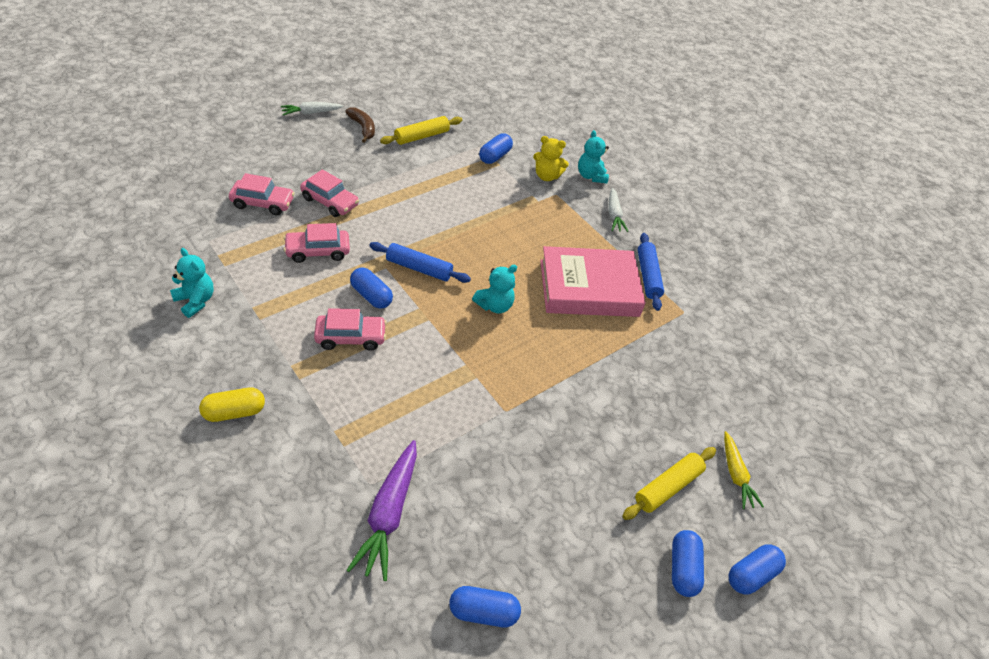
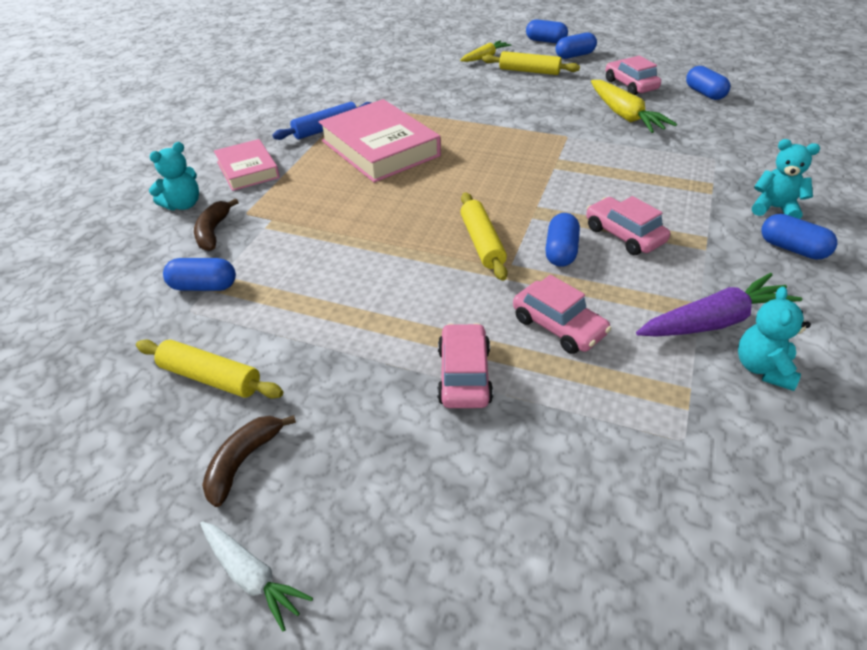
camera: 115 degrees left, 5 degrees down
(234, 412) = (792, 249): yellow capsule -> blue capsule
(263, 203) = (551, 442): pink car -> pink car (630, 85)
(389, 514) = (717, 142): purple carrot -> purple carrot (714, 321)
(419, 268) = (482, 243): blue rolling pin -> yellow rolling pin
(494, 305) = (468, 181): turquoise teddy bear -> turquoise teddy bear (774, 208)
(502, 486) = (625, 115): none -> yellow carrot
(547, 176) = (213, 232): yellow teddy bear -> brown banana
(614, 215) = (247, 170): white carrot -> pink book

